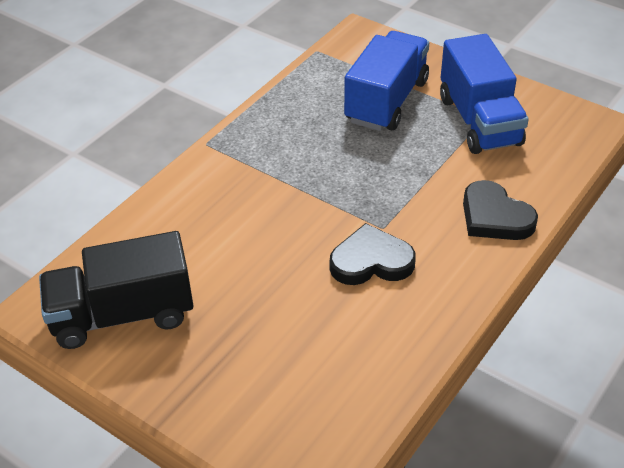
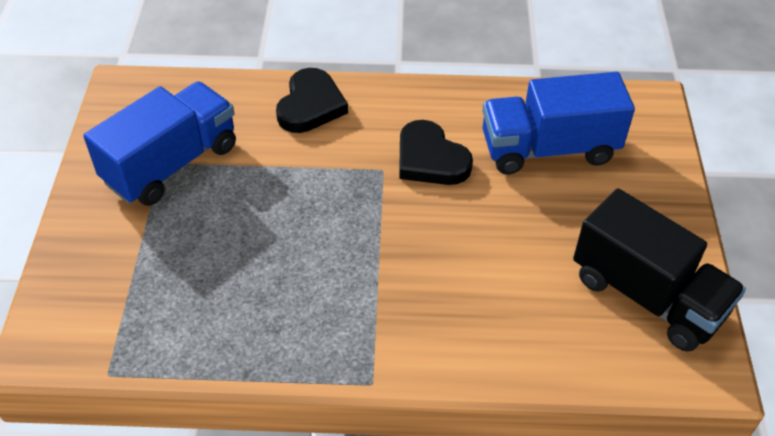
camera: 125 degrees left, 5 degrees up
(386, 101) = (181, 252): blue truck -> blue truck (548, 148)

